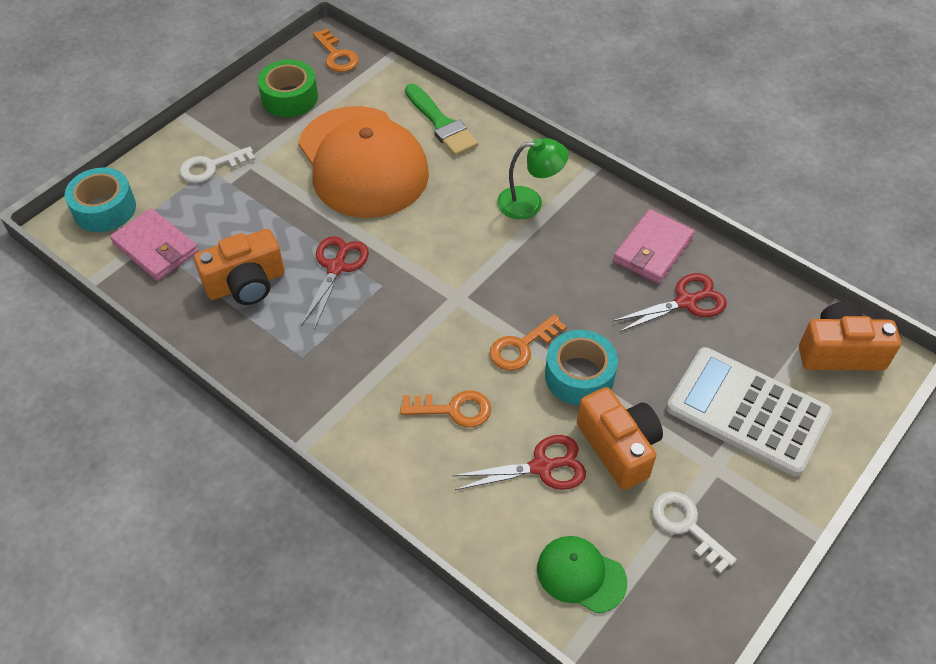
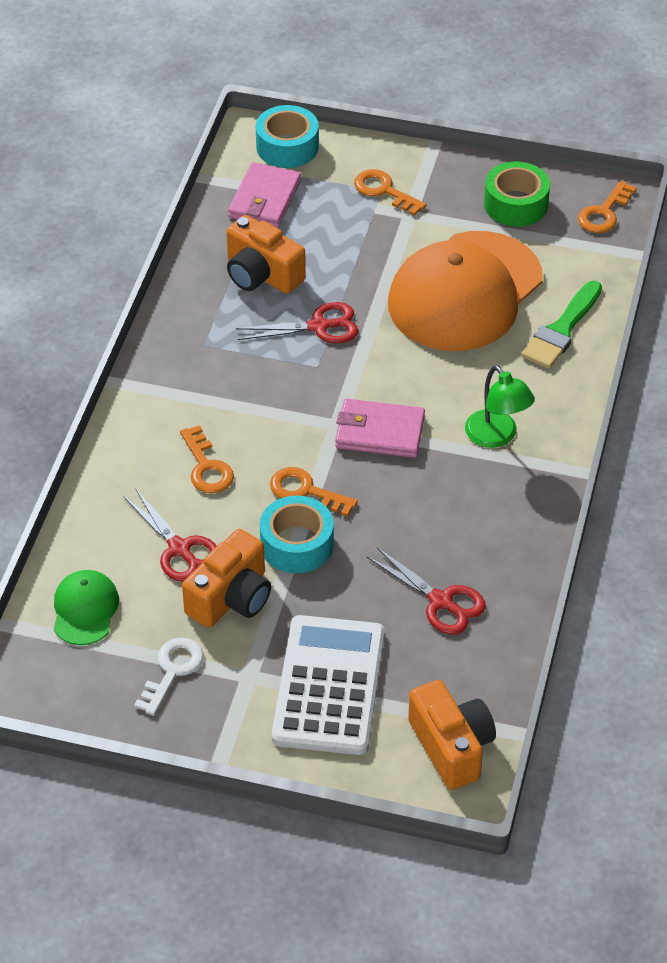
camera: 65 degrees right, 5 degrees down
(211, 167) = (384, 191): white key -> orange key
(653, 249) = (496, 555): pink wallet -> pink wallet (379, 432)

